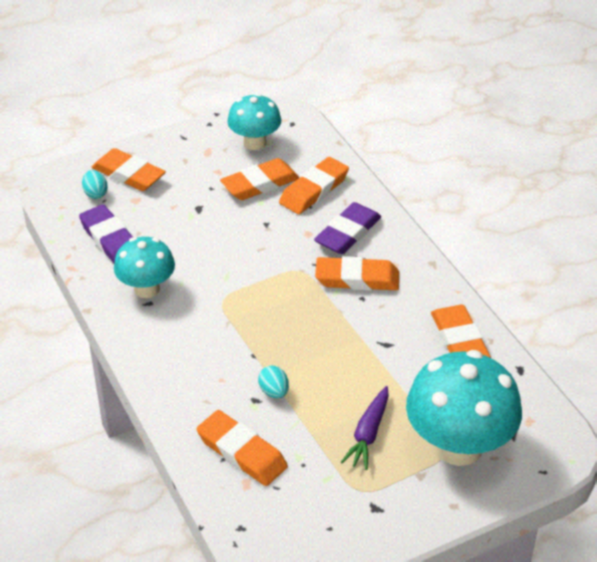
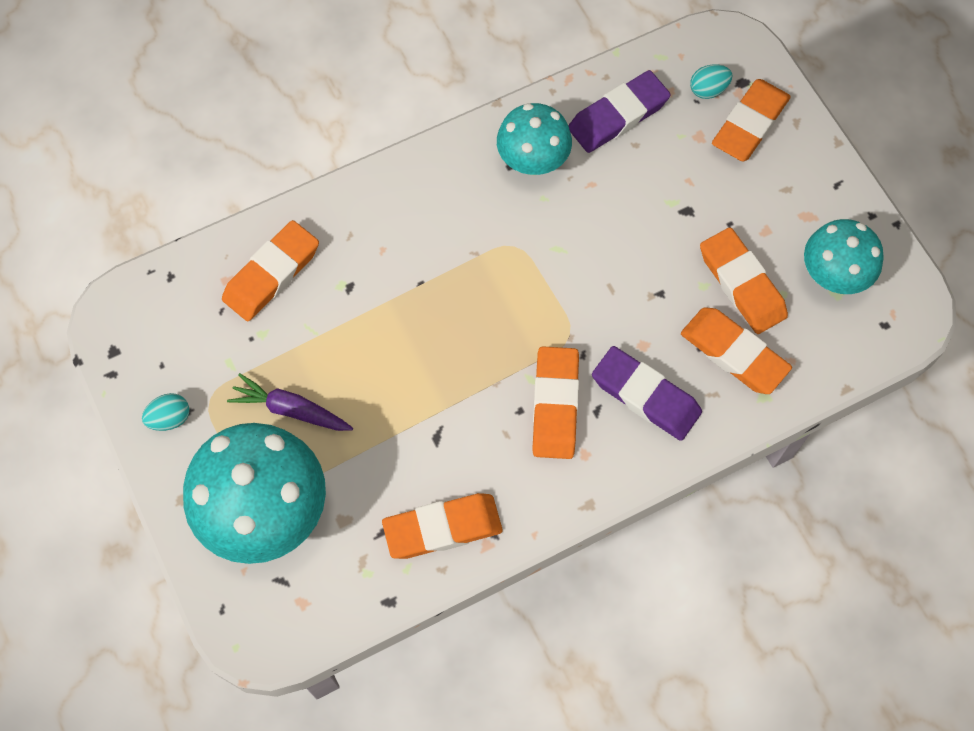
camera: 90 degrees right, 25 degrees up
(274, 392) = (360, 306): turquoise egg -> turquoise egg (170, 418)

